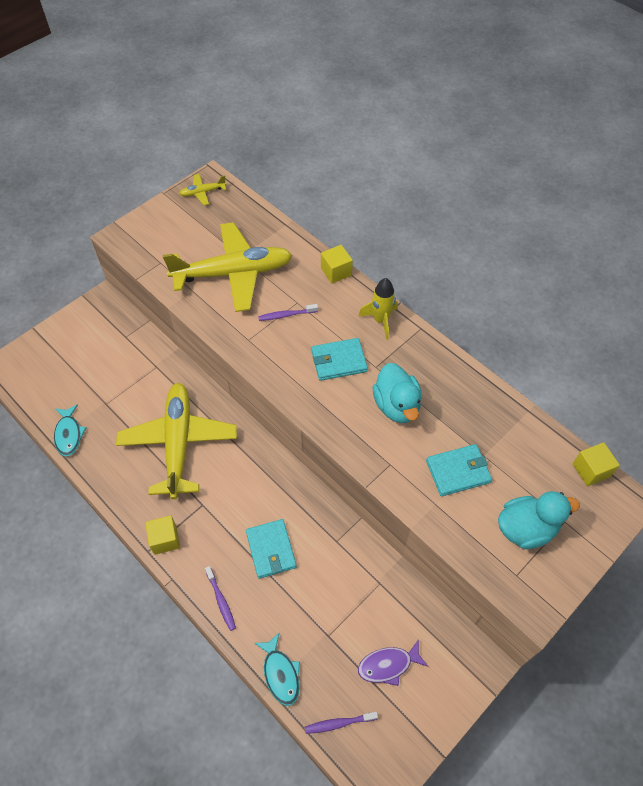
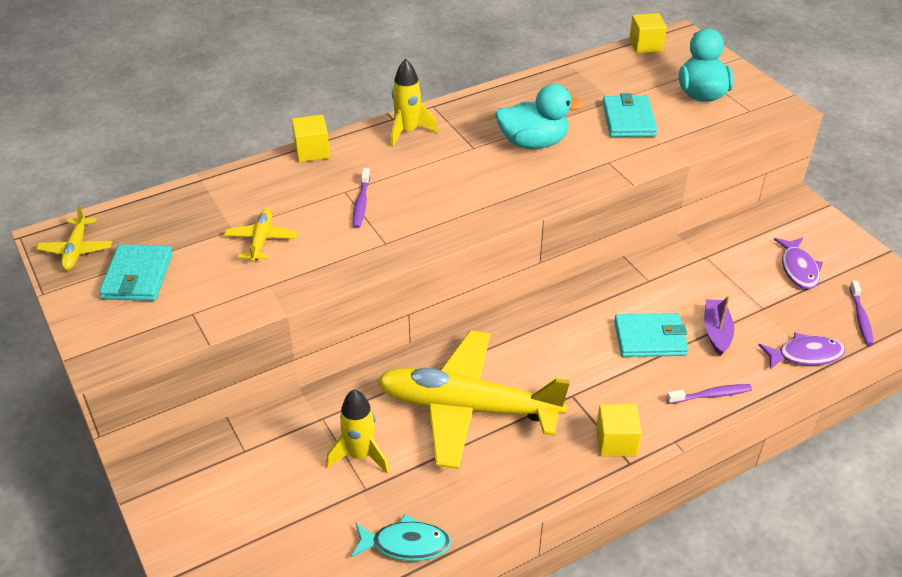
camera: 75 degrees left, 15 degrees down
(130, 394) = (360, 455): none -> yellow rocket
(233, 274) = (261, 240): yellow plane -> yellow plane, size x0.42
(280, 673) = (805, 355): turquoise fish -> purple fish
(290, 599) = (716, 332): none -> purple boat
(338, 361) = (454, 173): turquoise wallet -> turquoise wallet (137, 276)

